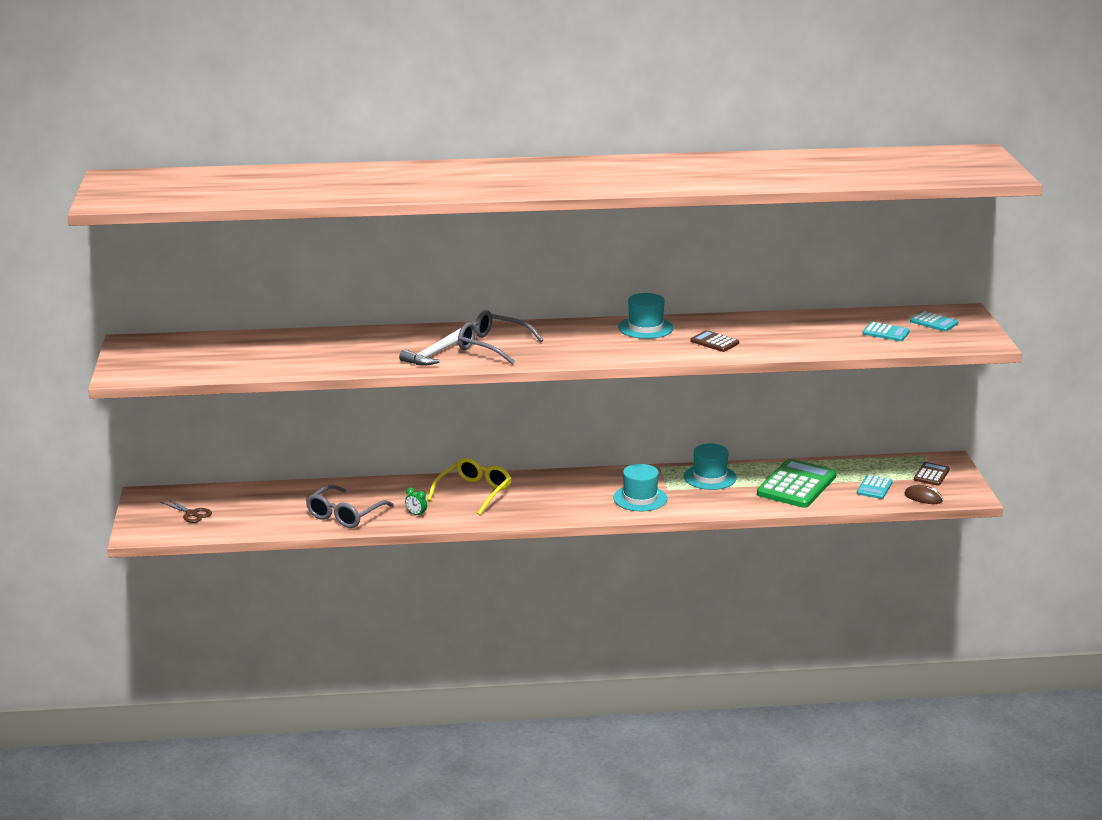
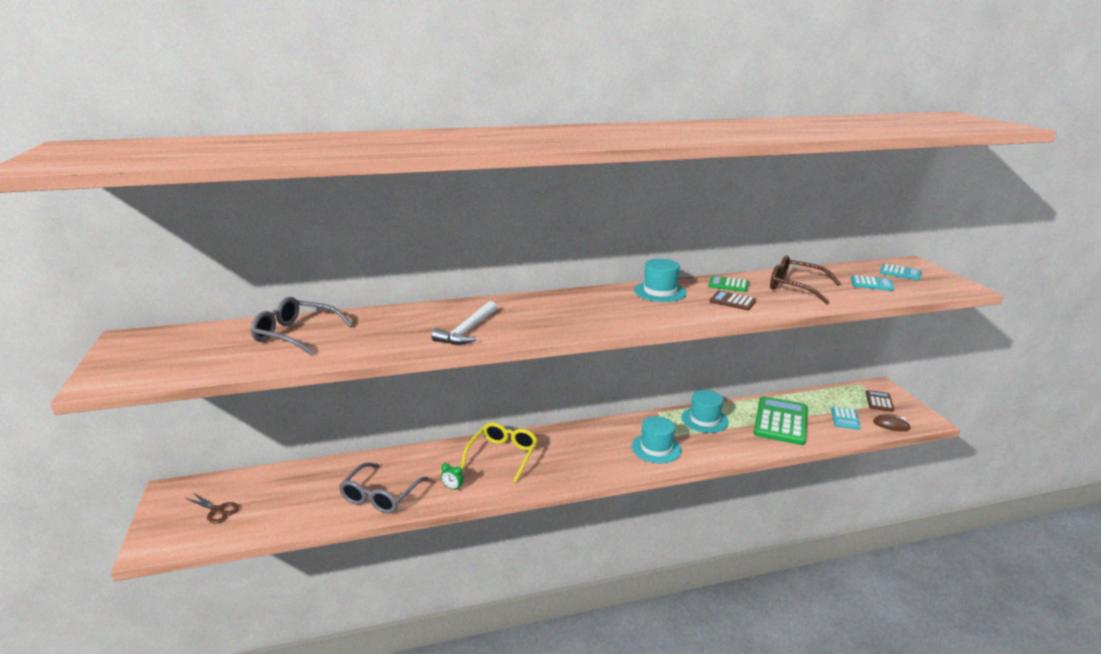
camera: 10 degrees left, 0 degrees up
(492, 346) = (523, 318): grey glasses -> grey glasses (295, 335)
(725, 325) = (728, 285): none -> green calculator
(796, 331) = (795, 287): none -> brown glasses

